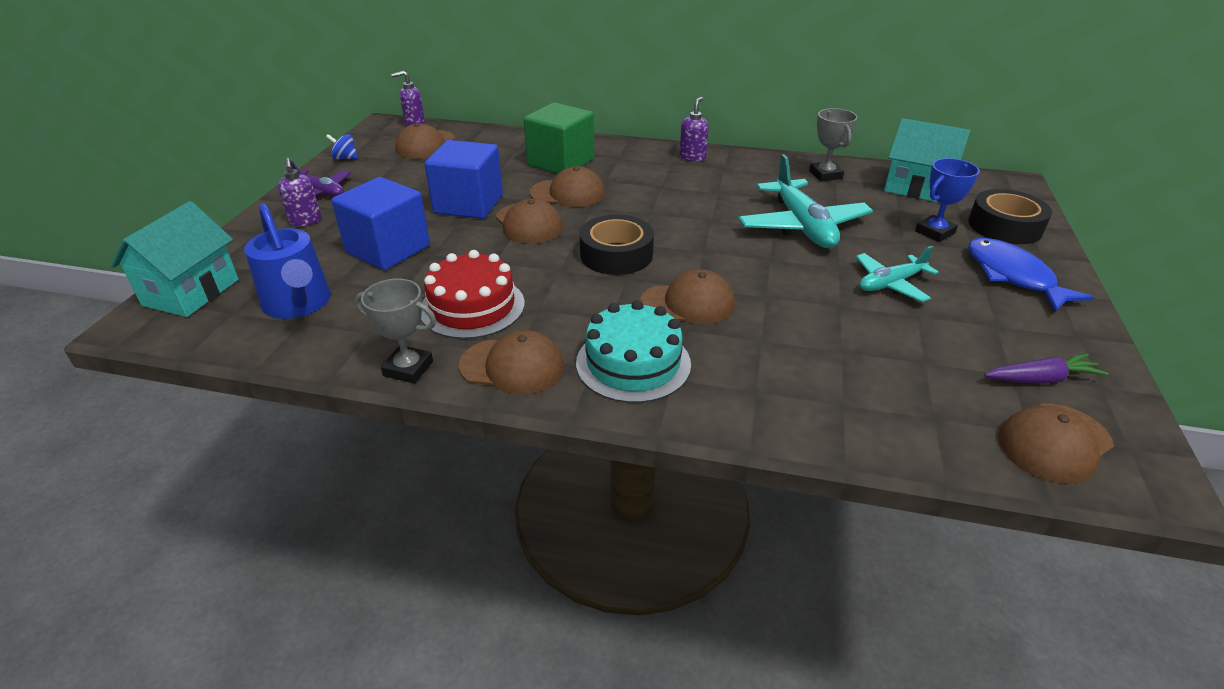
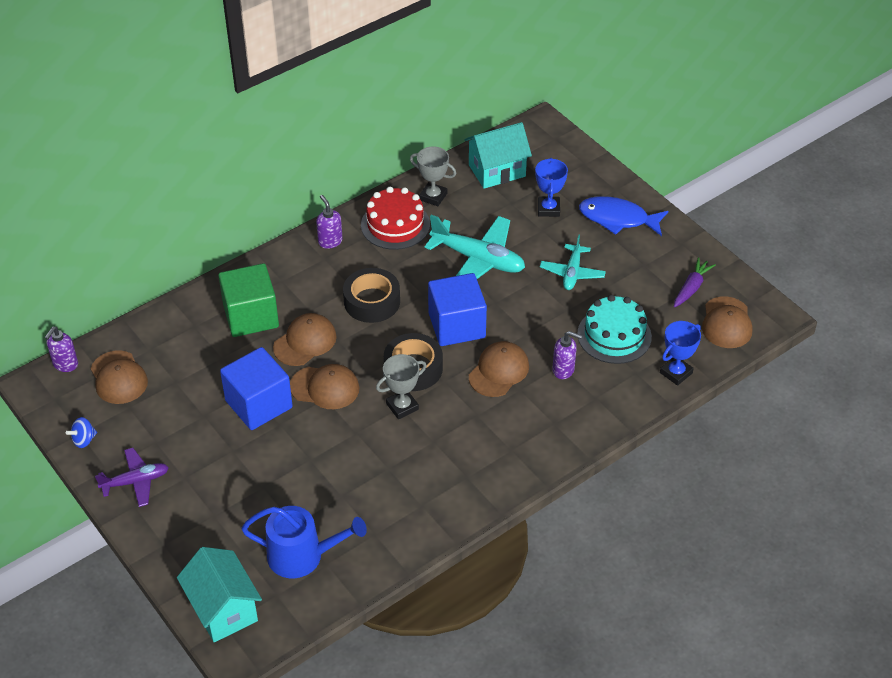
camera: 50 degrees left, 10 degrees up
(305, 221) = (178, 509): purple soap dispenser -> purple soap dispenser (563, 370)
(388, 249) = (277, 479): blue cube -> blue cube (457, 325)
(408, 368) = (432, 531): grey trophy -> grey trophy (402, 406)
(472, 307) = (398, 470): red cake -> red cake (395, 225)
(512, 366) = (477, 483): brown cap -> none
(633, 363) = (526, 431): turquoise cake -> turquoise cake (614, 335)
(900, 440) = (676, 373): none -> blue trophy
(1005, 226) = (576, 175): black tape -> black tape (372, 301)

